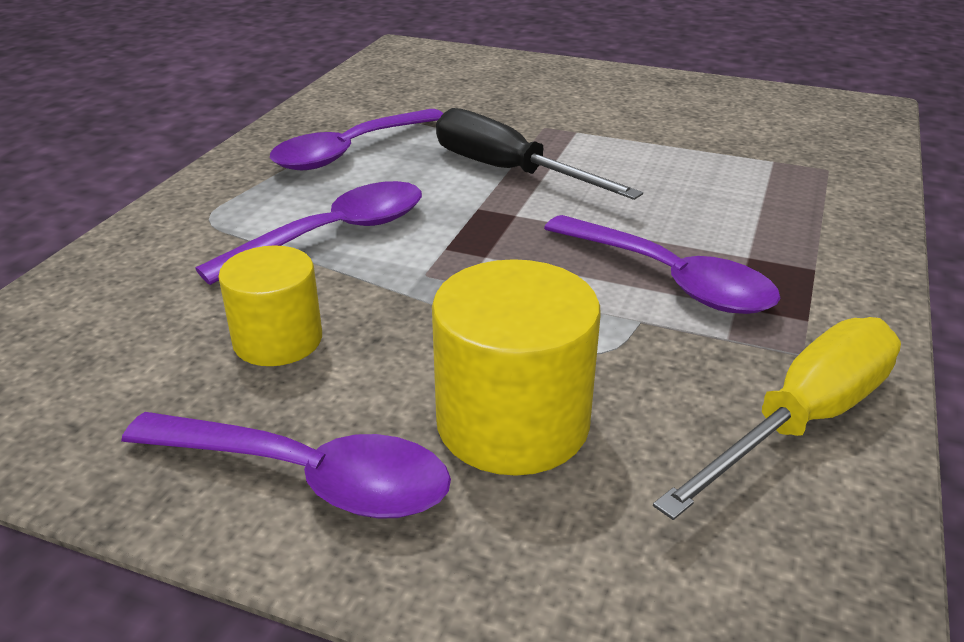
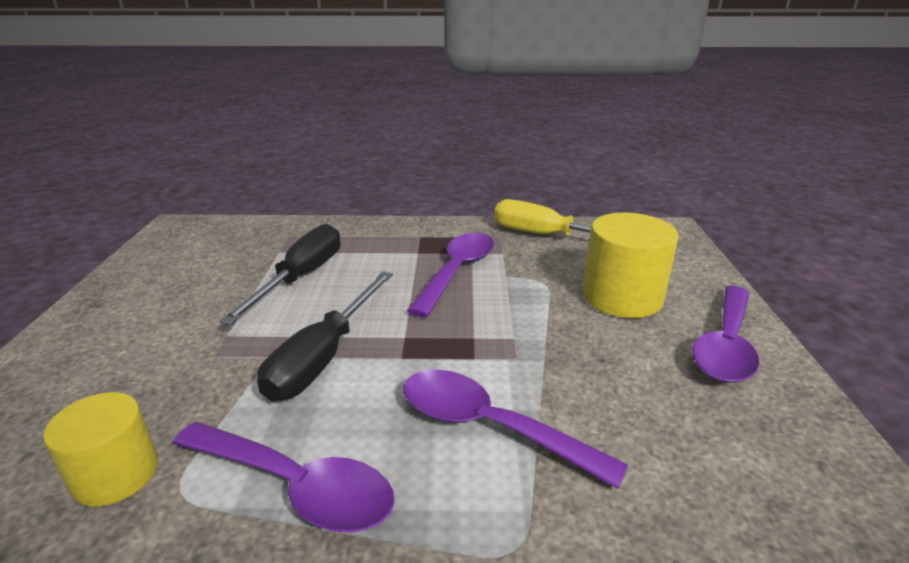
camera: 110 degrees left, 5 degrees down
(278, 340) = (645, 401): yellow cylinder -> yellow cylinder (116, 474)
(308, 477) = (726, 345): purple spoon -> purple spoon turned 150 degrees counterclockwise
(691, 170) = (301, 277): none -> black screwdriver

